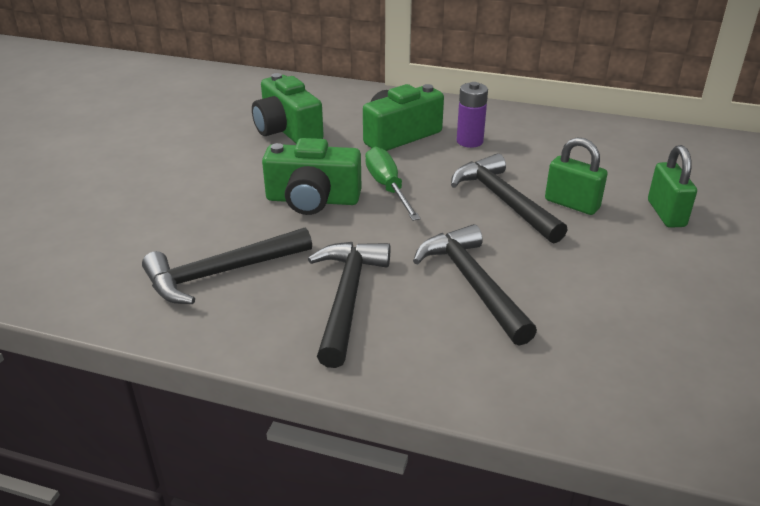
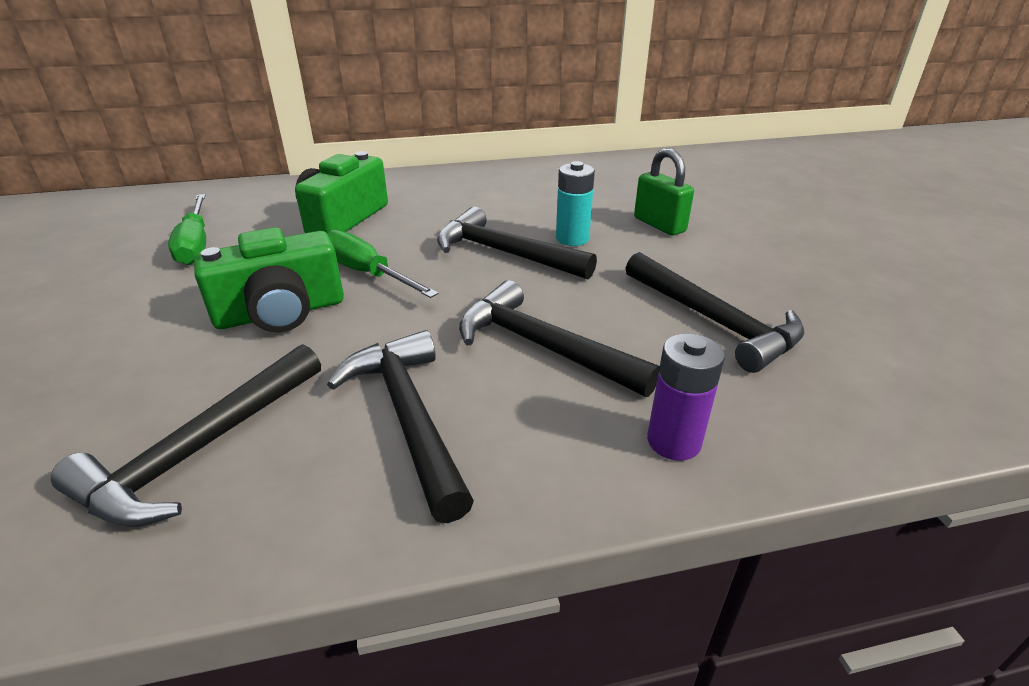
camera: 30 degrees left, 0 degrees up
(287, 130) = (195, 244): green camera -> green screwdriver
(469, 141) = (424, 207): purple battery -> purple battery (674, 441)
(572, 204) = (572, 239): green padlock -> turquoise battery
(629, 311) = (713, 321): none -> black hammer

